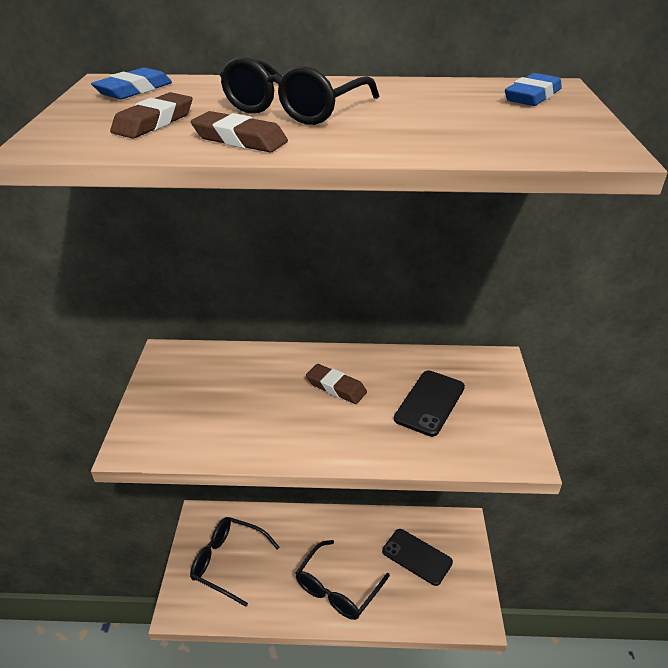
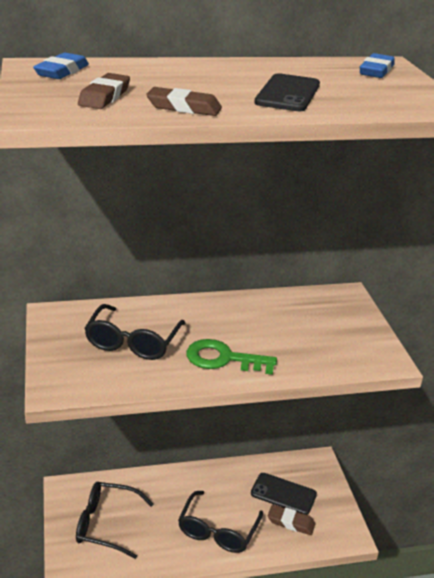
camera: 15 degrees left, 5 degrees down
(294, 109) = (206, 84): black glasses -> black glasses (133, 342)
(327, 430) = (223, 359): none -> green key
(336, 387) = (219, 326): brown eraser -> brown eraser (291, 522)
(429, 403) = (302, 330): black phone -> black phone (287, 93)

